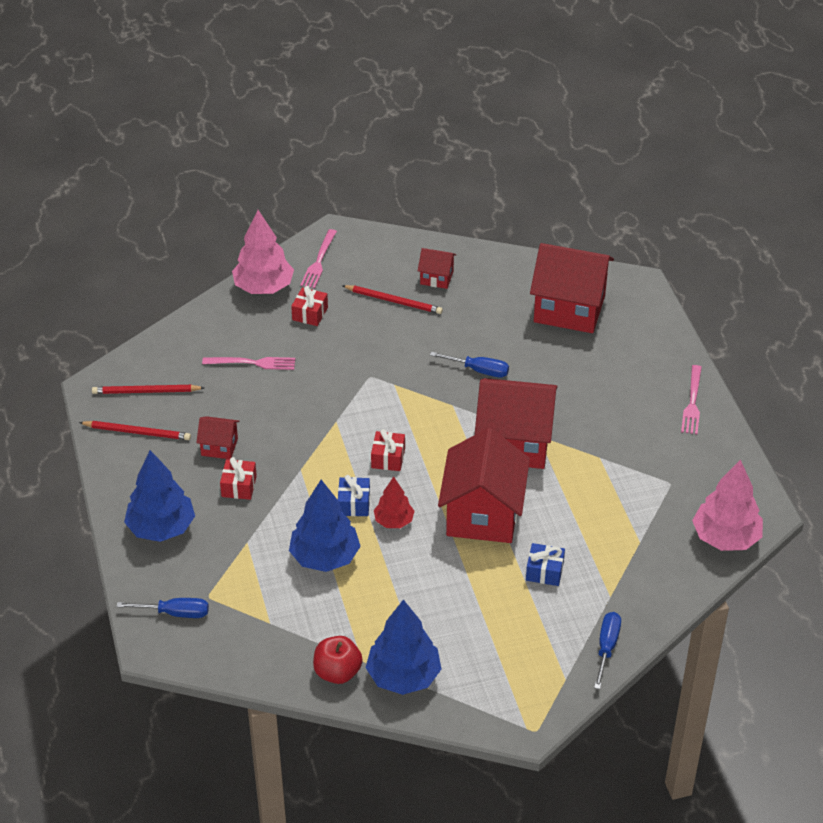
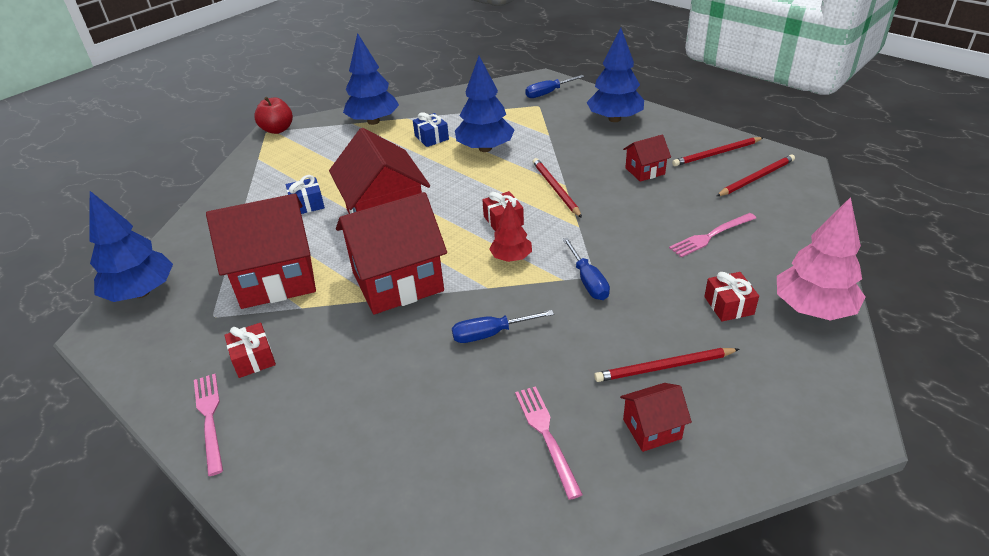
camera: 150 degrees right, 5 degrees down
(239, 486) = (596, 157): red gift -> red gift (253, 358)
(313, 469) = (555, 189): none -> red pencil
(319, 261) = (809, 373): pink fork -> pink fork (546, 436)
(337, 672) = (418, 108): red apple -> red apple (277, 130)
(354, 504) = (498, 182): blue gift -> blue gift (431, 138)
(394, 521) = (455, 185): red tree -> red tree (511, 257)
(569, 309) = (440, 477): red house -> red house (276, 279)
(607, 647) = (233, 183): blue screwdriver -> blue screwdriver (588, 281)
(725, 538) = (141, 292): pink tree -> blue tree

